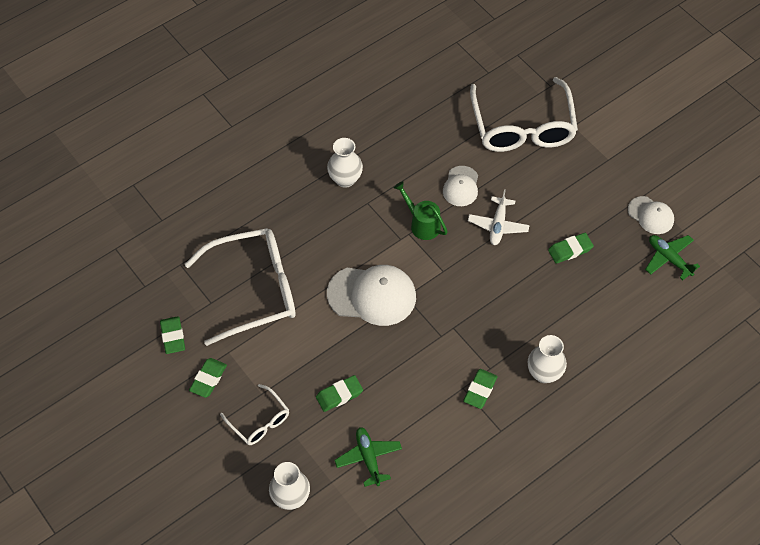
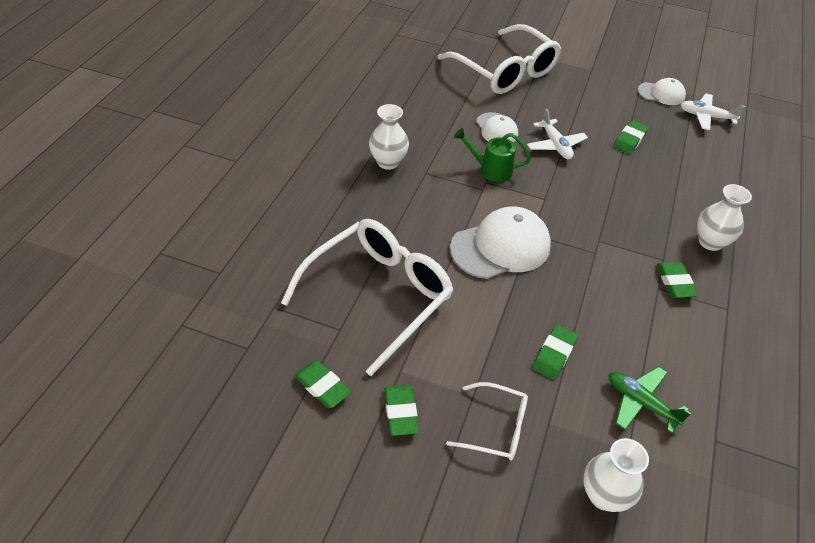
camera: 35 degrees left, 10 degrees down
(669, 259) = (706, 117): green plane -> white plane

